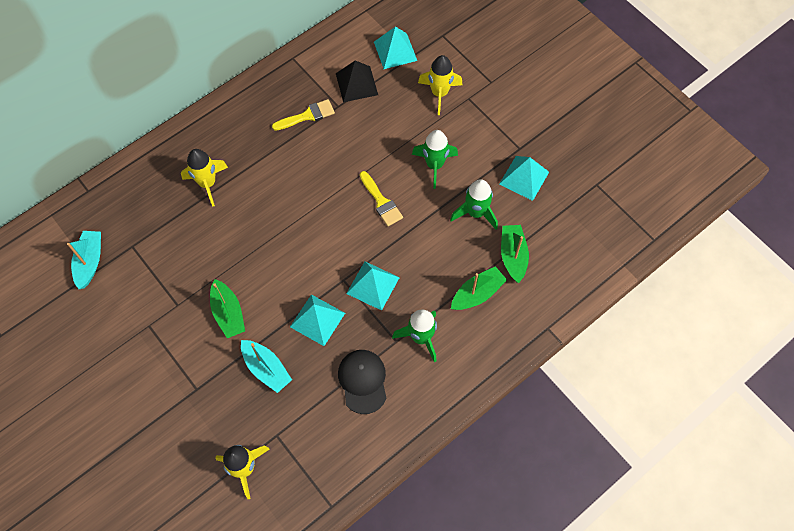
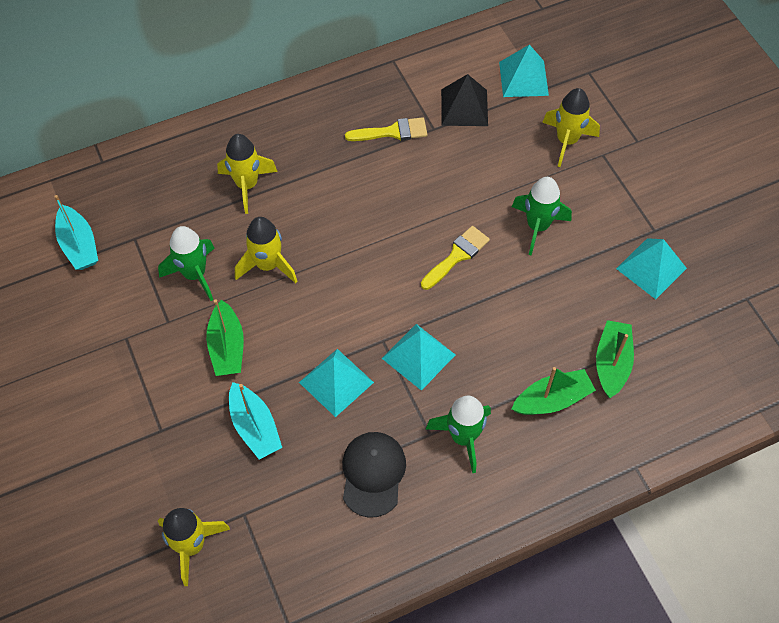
camera: 15 degrees right, 5 degrees down
(90, 262) = (79, 245): turquoise boat -> turquoise boat turned 135 degrees clockwise
(241, 243) = (268, 265): none -> yellow rocket
(381, 202) = (457, 256): yellow brush -> yellow brush turned 120 degrees counterclockwise
(475, 213) = (576, 297): green rocket -> green rocket (194, 274)

